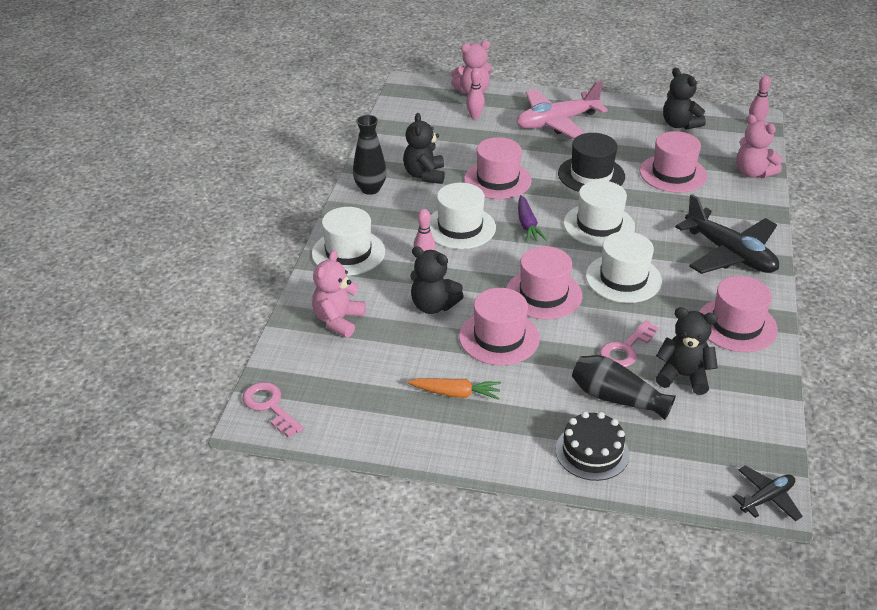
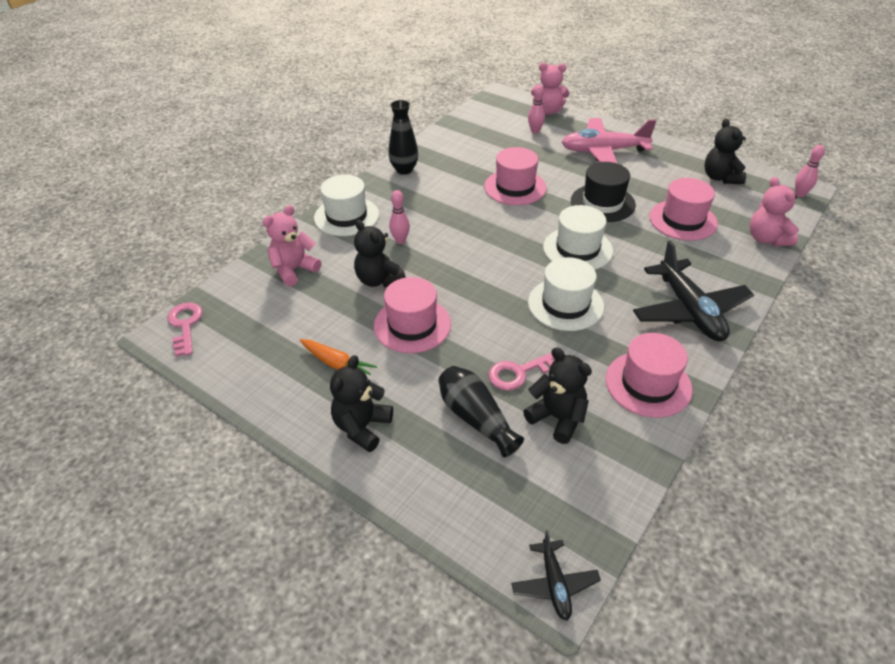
camera: 25 degrees right, 5 degrees up
(424, 175) = (456, 169): black teddy bear -> black teddy bear (362, 427)
(460, 227) = (452, 219): white hat -> none
(527, 225) = (512, 232): purple carrot -> none
(543, 294) = (481, 297): pink hat -> none
(592, 452) = (414, 464): black cake -> none
(767, 498) = (554, 584): black plane -> black plane turned 90 degrees clockwise

